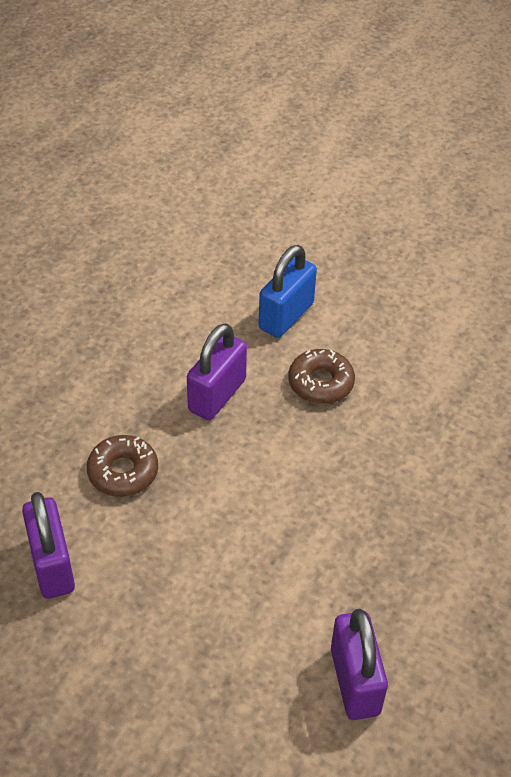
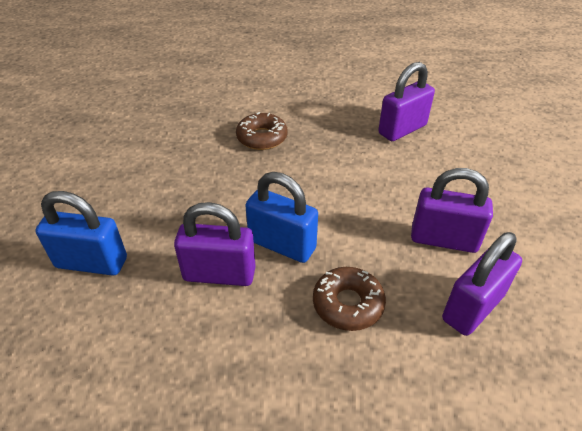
camera: 115 degrees left, 5 degrees down
(140, 596) = (444, 239): none -> purple padlock
(223, 453) = (282, 244): none -> blue padlock
(320, 383) = (171, 213): brown donut -> brown donut (262, 137)

